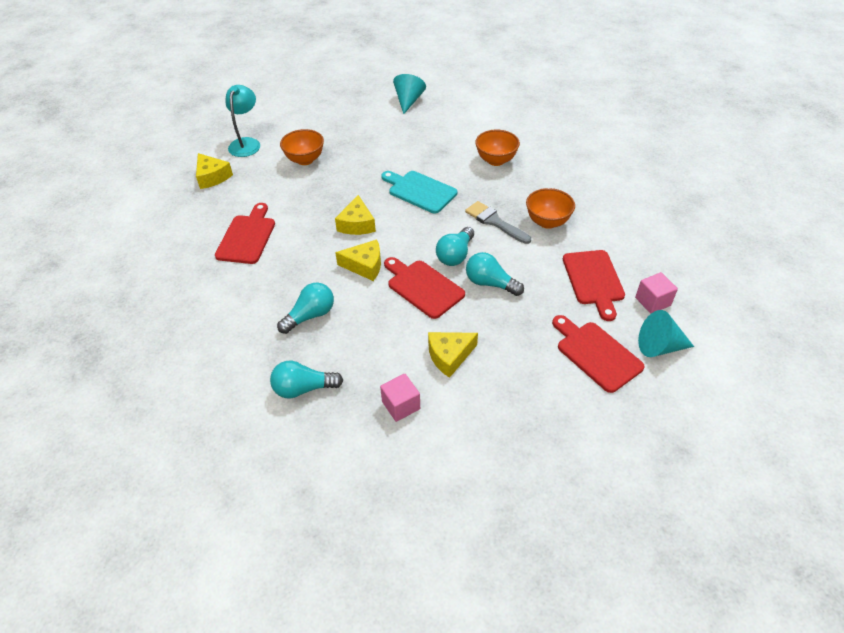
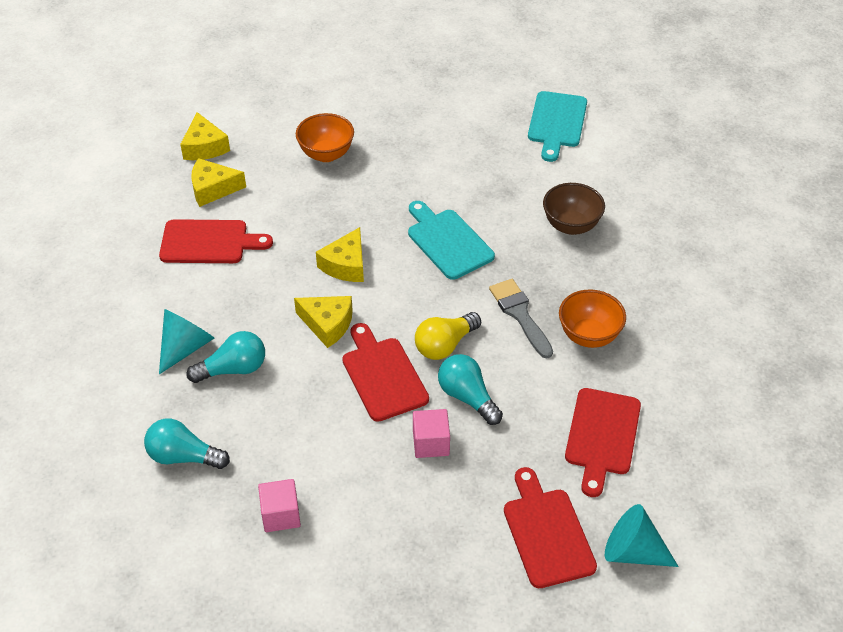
camera: 20 degrees right, 0 degrees up
(246, 143) = (266, 110): turquoise lamp -> none
(247, 237) = (209, 242): red cutting board -> red cutting board turned 60 degrees clockwise
(408, 101) = (502, 102): turquoise cone -> turquoise cone (185, 347)
(449, 356) = (367, 474): yellow cheese -> yellow cheese (213, 189)
(450, 104) = (556, 123): none -> turquoise cutting board
(455, 255) = (445, 345): turquoise light bulb -> yellow light bulb
(496, 160) = (571, 226): orange bowl -> brown bowl
(652, 301) = (662, 490): pink cube -> pink cube (431, 443)

